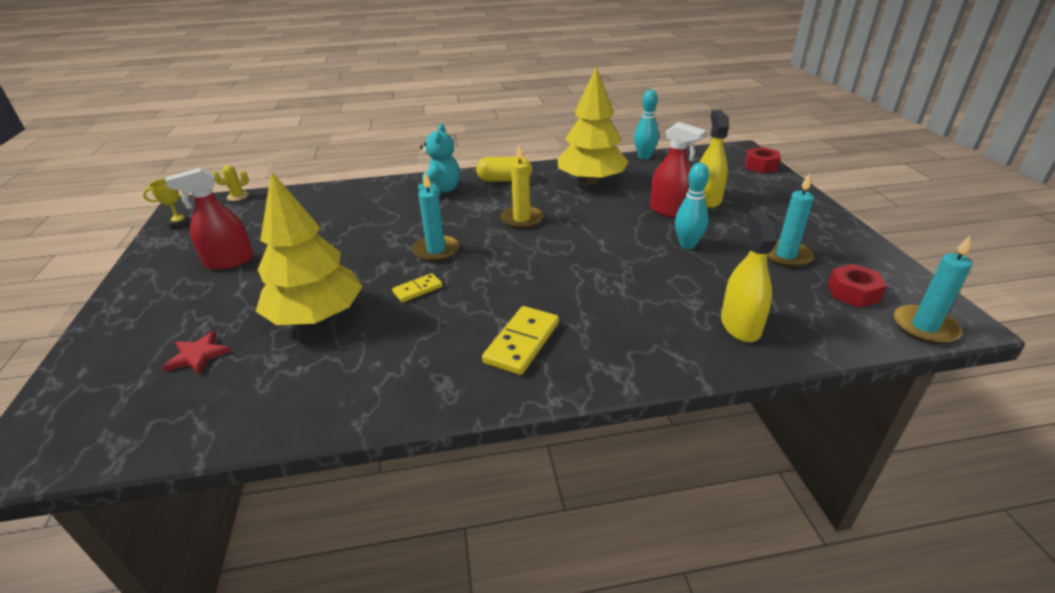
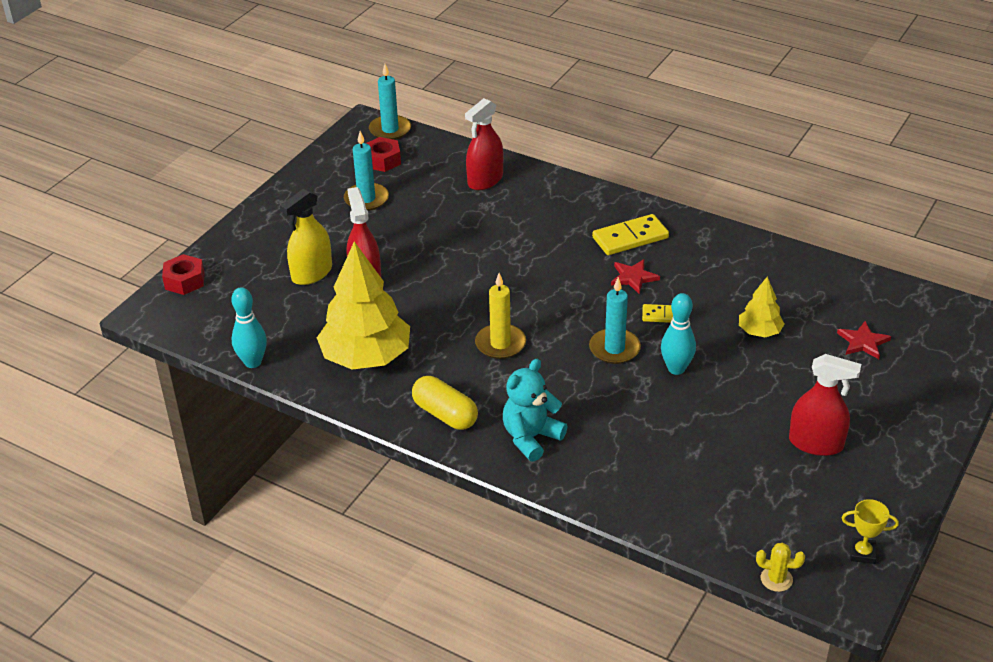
camera: 140 degrees left, 5 degrees up
(317, 316) = (759, 332): yellow tree -> yellow tree, size x0.50
(476, 306) = (633, 277): none -> red star
(687, 245) = (413, 243): turquoise bowling pin -> turquoise bowling pin (676, 369)
(740, 325) = (485, 180): yellow spray bottle -> red spray bottle

